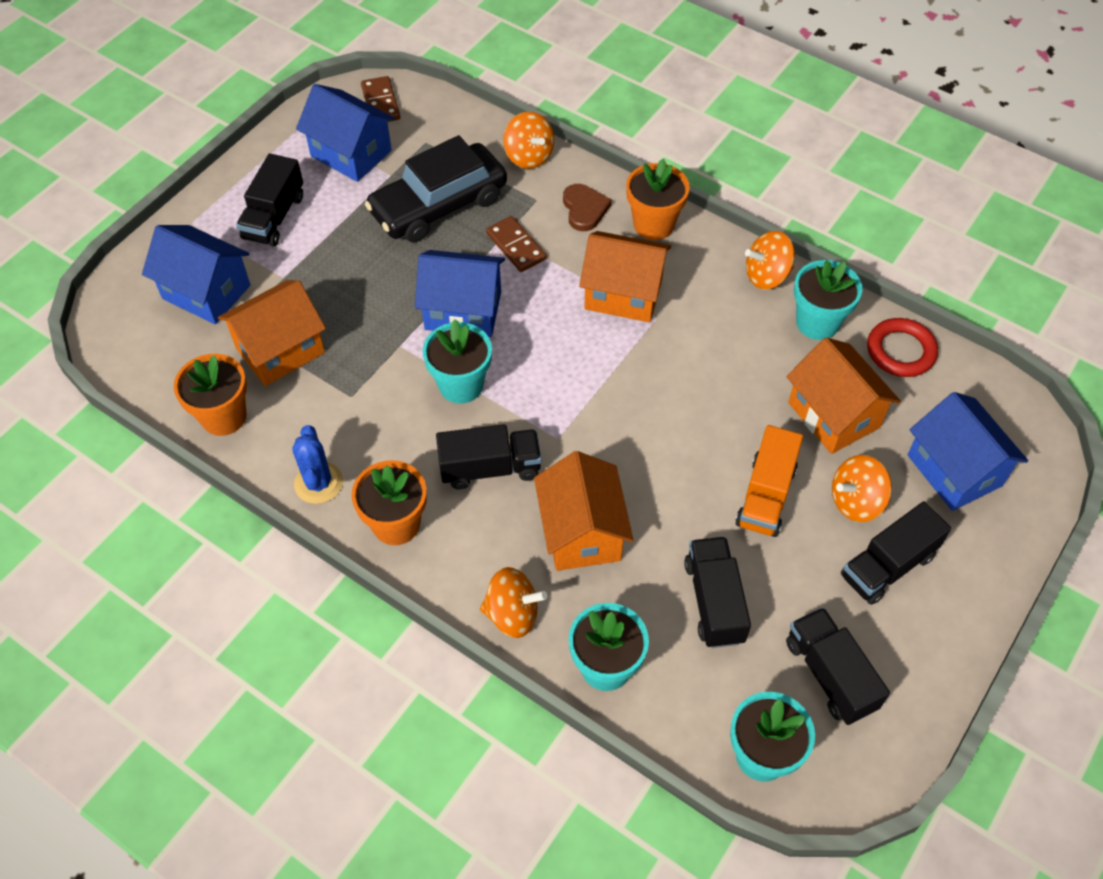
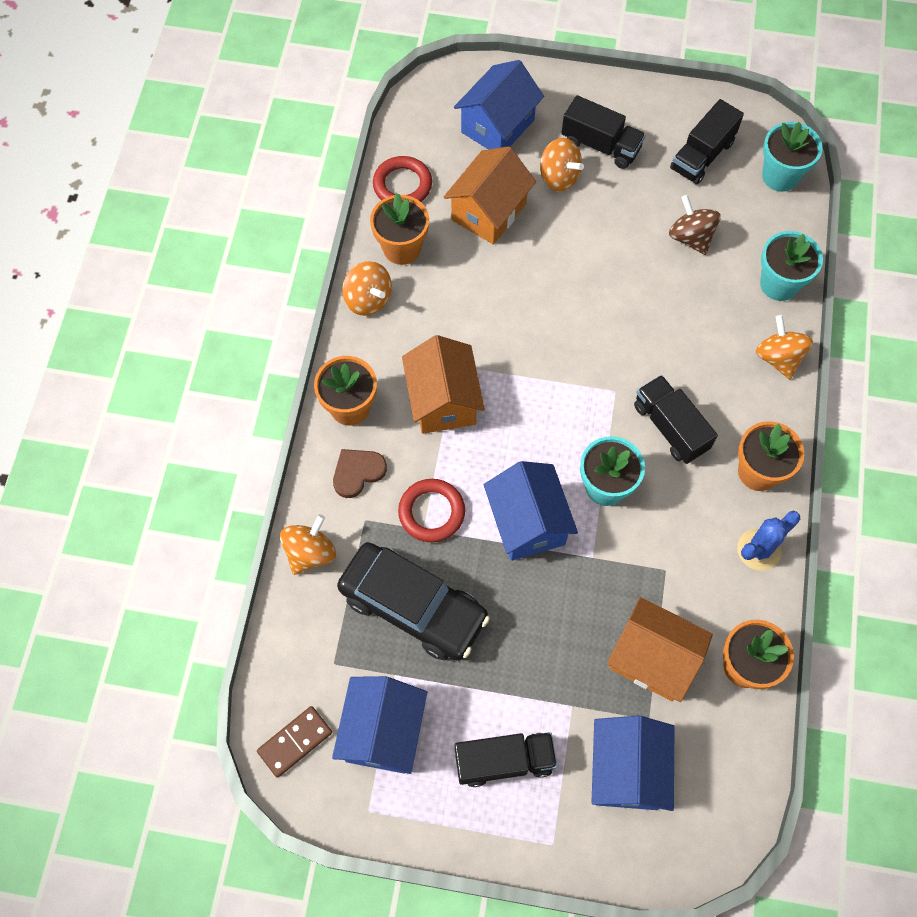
camera: 115 degrees left, 10 degrees up
(516, 246) = (431, 512): brown domino -> red ring
(582, 532) = (687, 340): orange house -> none
(714, 601) = (690, 237): black truck -> brown spinning top
(766, 496) = (586, 233): orange truck -> none
(817, 322) = (402, 248): turquoise flower pot -> orange flower pot

